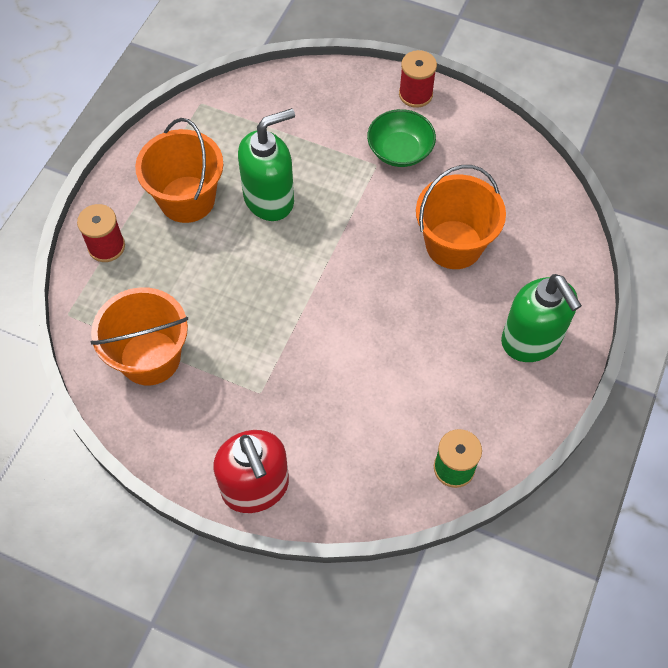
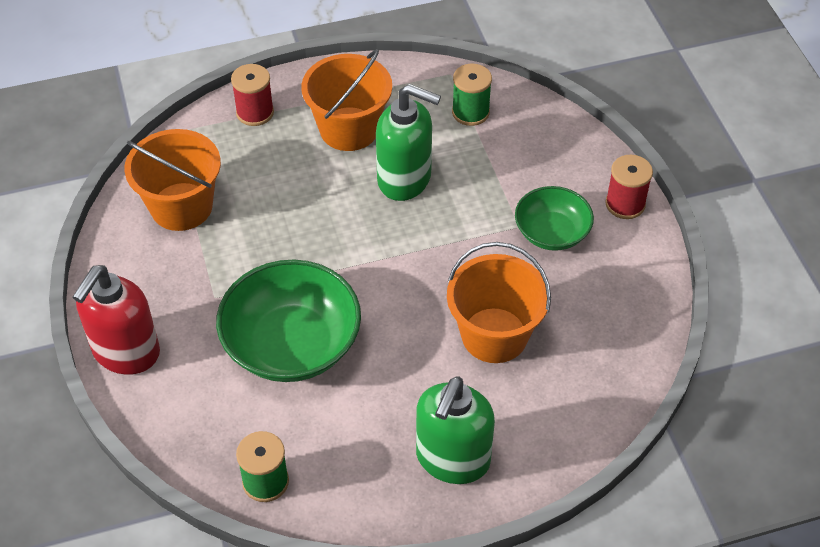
camera: 50 degrees right, 10 degrees down
(249, 117) = (470, 112): none -> green spool
(350, 371) = (292, 344): none -> green bowl

